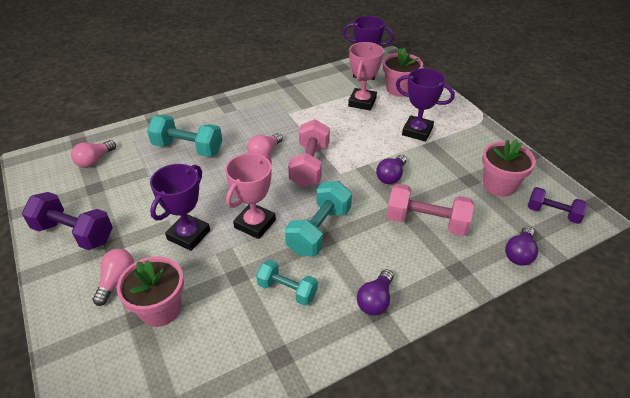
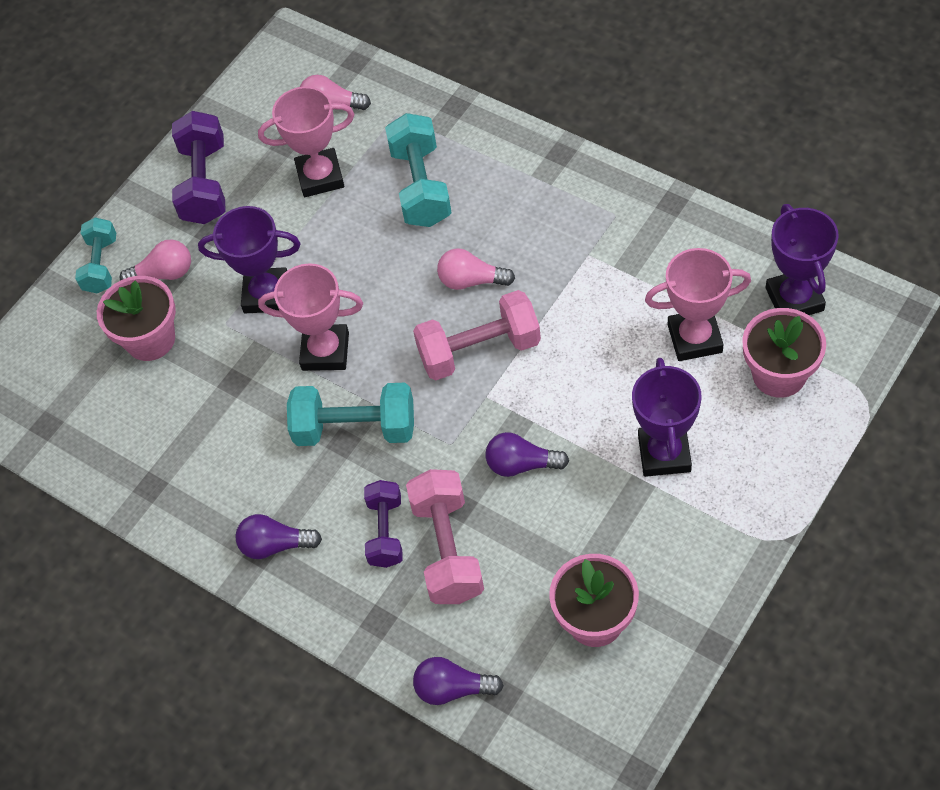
camera: 70 degrees right, 15 degrees up
(135, 182) = (320, 177): none -> pink trophy
(287, 290) = (240, 445): turquoise dumbbell -> turquoise dumbbell (101, 265)
(552, 213) = (571, 714): purple dumbbell -> purple dumbbell (385, 532)

